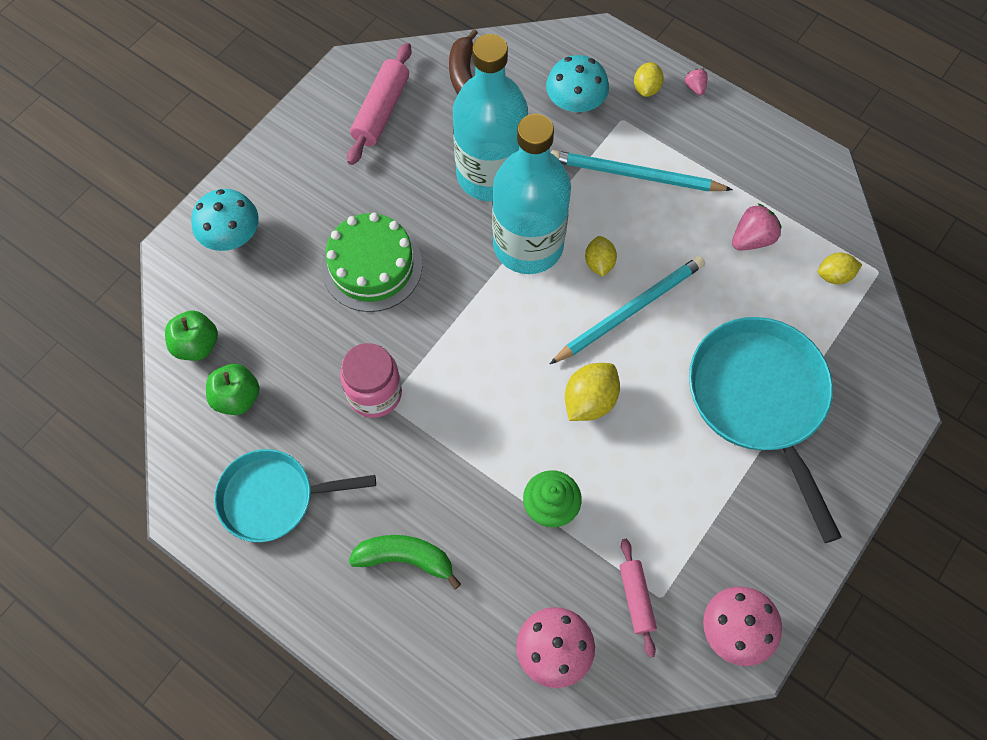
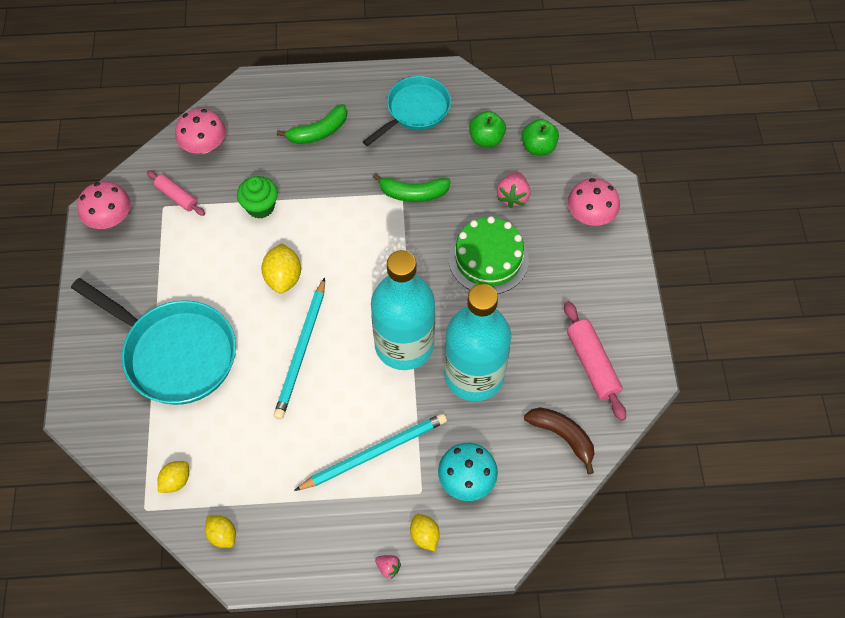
camera: 140 degrees right, 5 degrees down
(231, 235) = (590, 215): turquoise mushroom -> pink mushroom
(374, 393) = (413, 193): pink jar -> green banana
(599, 263) = (347, 367): yellow lemon -> yellow lemon (222, 535)
(752, 239) = (254, 465): pink strawberry -> pink strawberry (513, 197)

